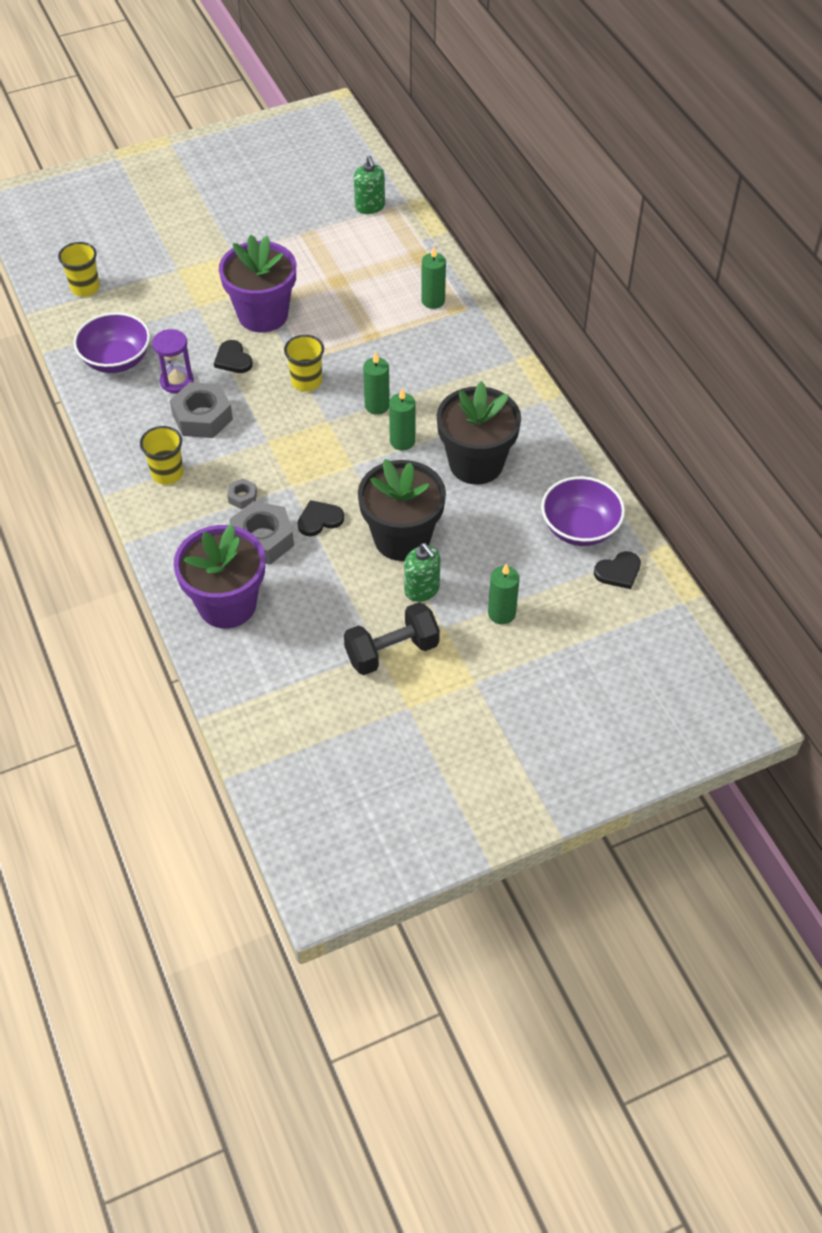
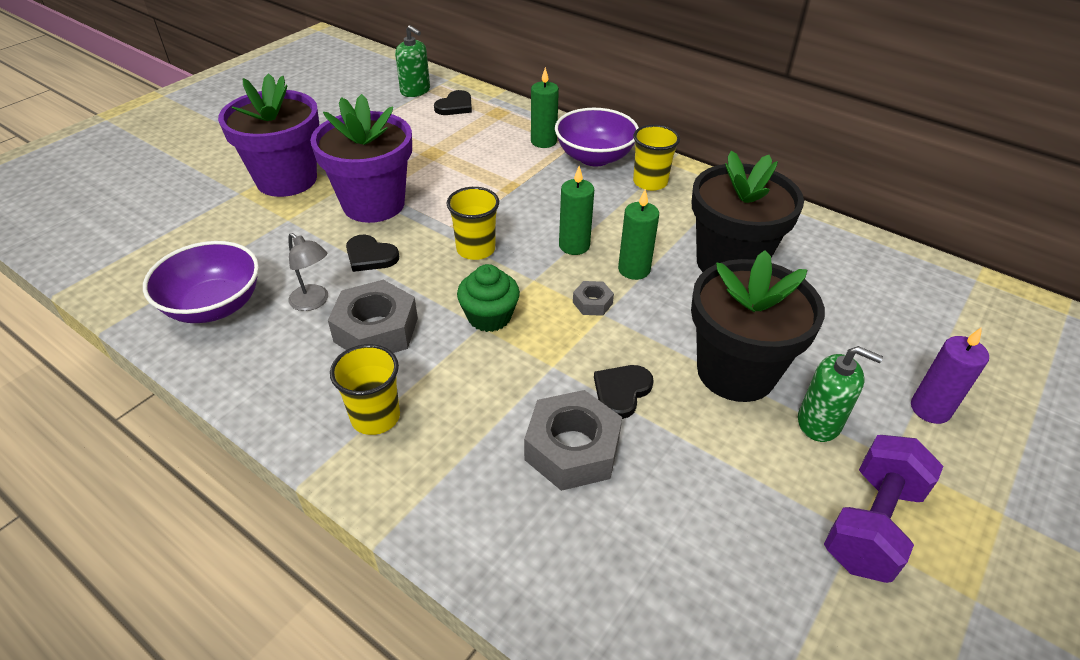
camera: 30 degrees left, 10 degrees down
(85, 288) = (126, 244): yellow cup -> yellow cup (650, 182)
(177, 381) = (314, 302): purple hourglass -> grey lamp
(227, 604) = (600, 569): purple flower pot -> purple flower pot (286, 179)
(242, 497) = (501, 405): grey nut -> grey nut (592, 303)
(278, 436) = (489, 317): none -> green cupcake
(392, 651) = (871, 524): black dumbbell -> purple dumbbell
(501, 613) = (930, 409): green candle -> purple candle
(580, 528) = (894, 284): purple bowl -> purple bowl (594, 157)
(618, 572) = (978, 310): black heart -> black heart (455, 106)

